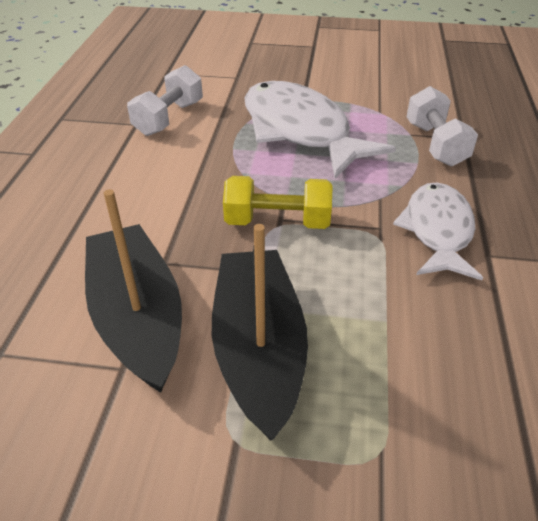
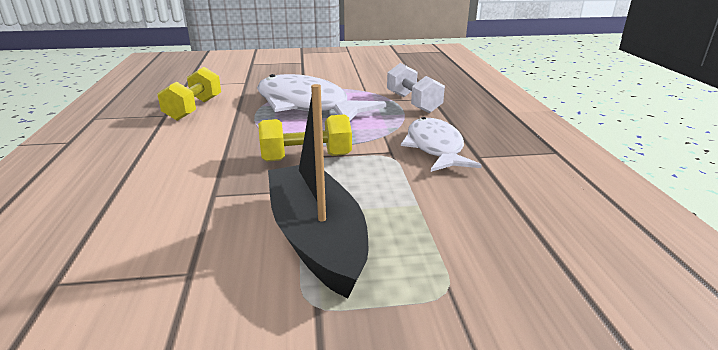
camera: 15 degrees left, 15 degrees down
(137, 317) = (196, 234): black boat -> none
(169, 118) = (194, 109): white dumbbell -> yellow dumbbell

